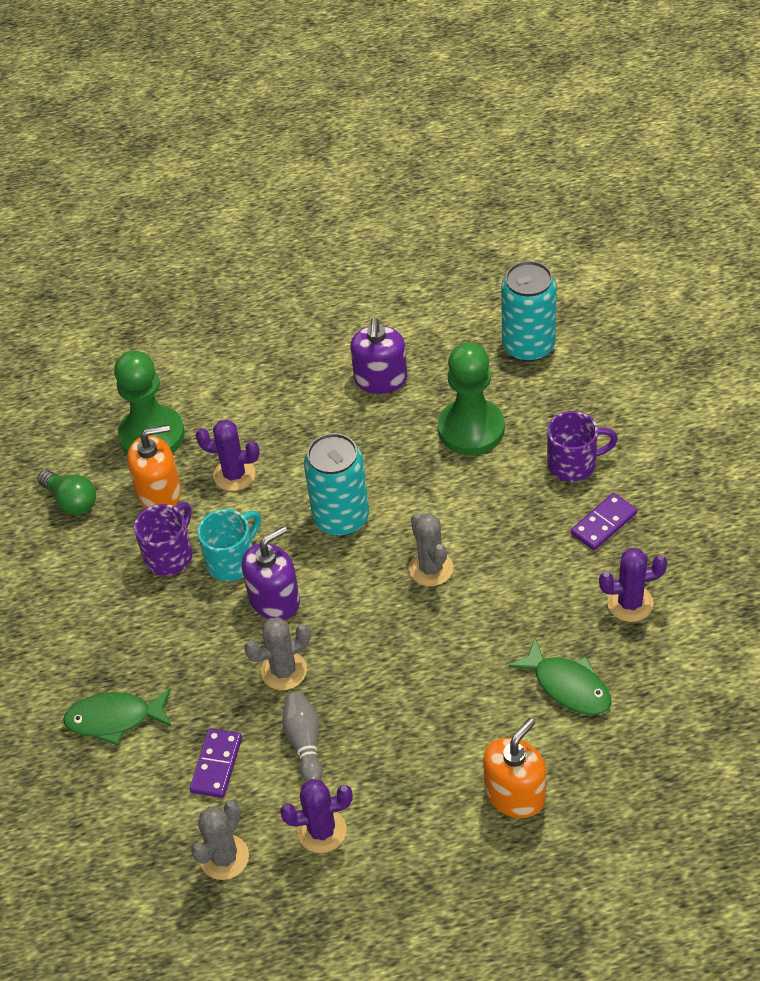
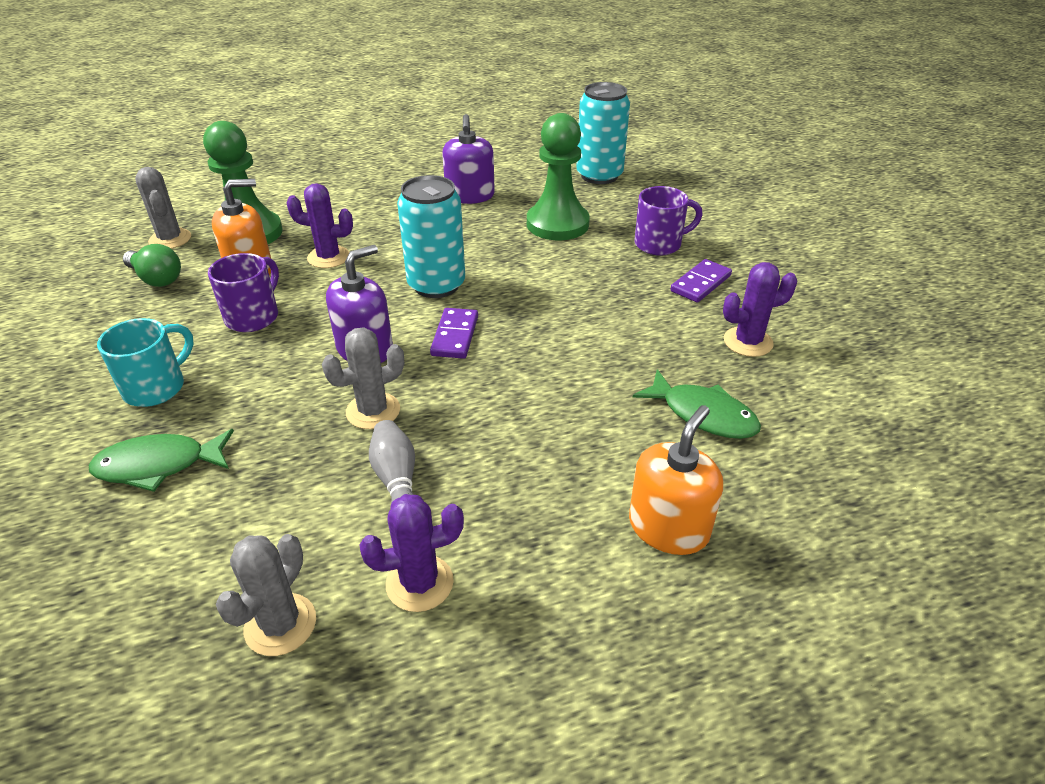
camera: 10 degrees left, 10 degrees down
(216, 765) = (282, 510): purple domino -> purple domino (455, 336)
(232, 560) = (321, 319): turquoise mug -> turquoise mug (156, 387)
(431, 568) = (532, 320): grey cactus -> grey cactus (170, 239)

